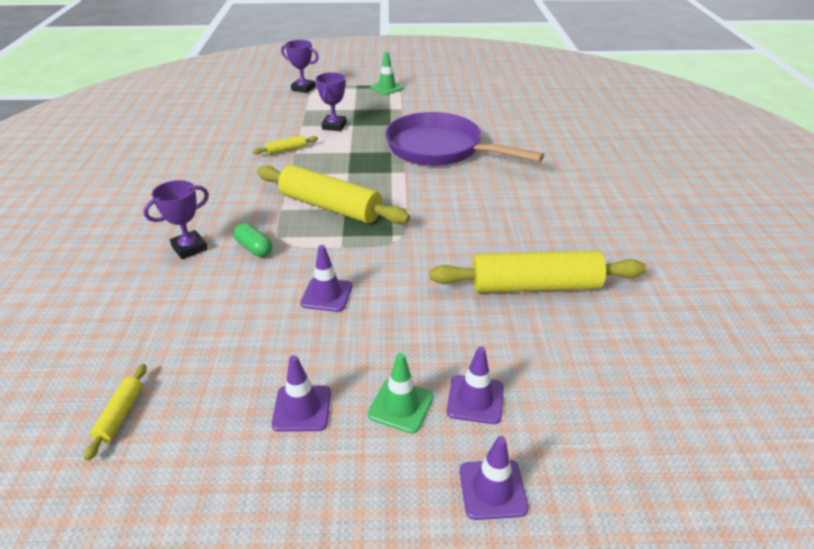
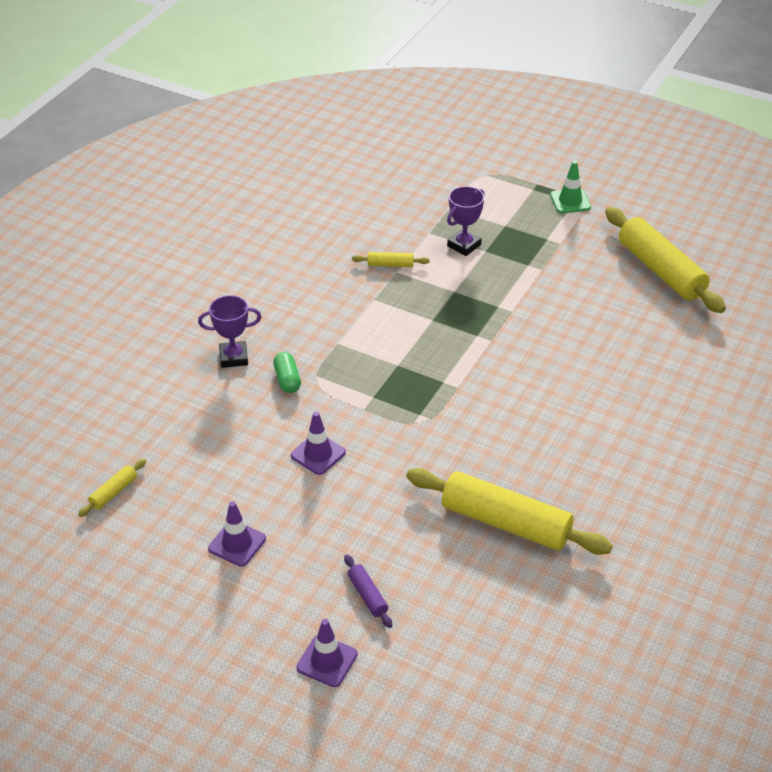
camera: 30 degrees right, 5 degrees up
(303, 88) = (470, 170): purple trophy -> none
(330, 207) = (385, 358): yellow rolling pin -> yellow rolling pin (660, 270)
(401, 406) = (308, 574): green traffic cone -> none
(440, 149) = (554, 322): purple pan -> none
(475, 399) = (367, 595): purple traffic cone -> purple rolling pin

